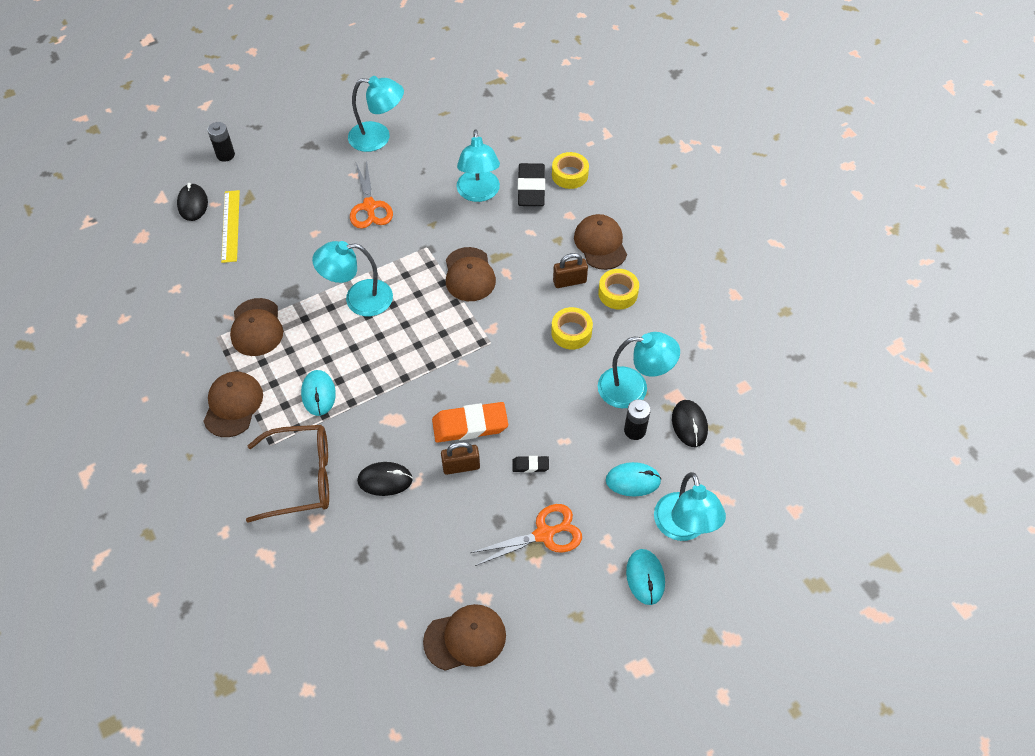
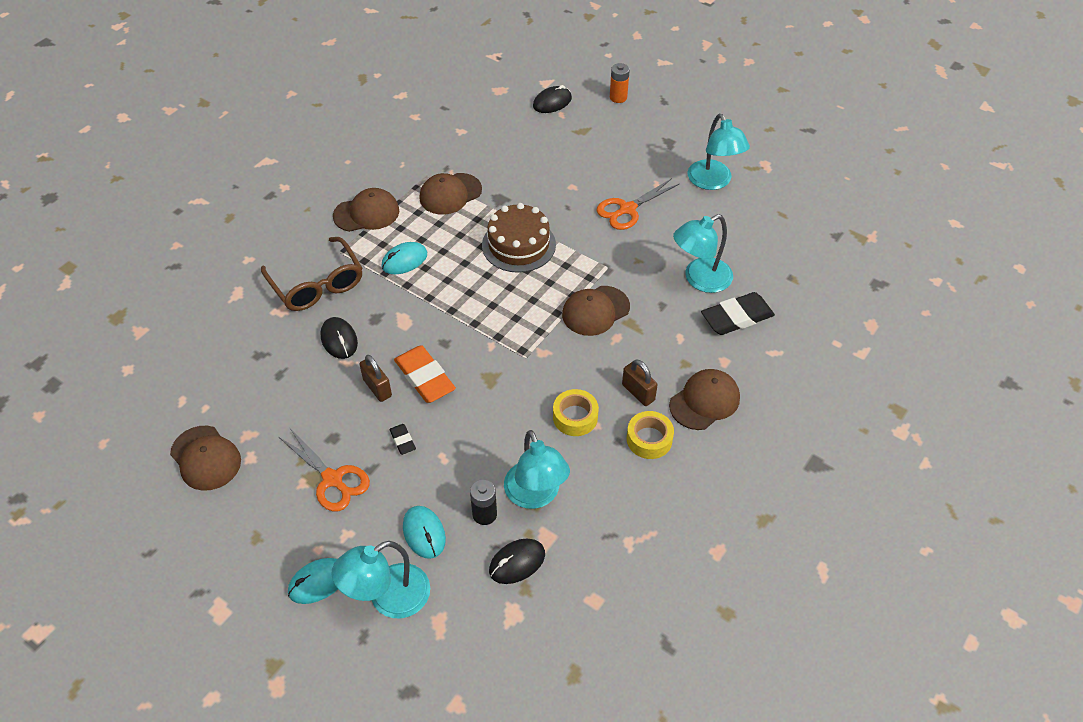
camera: 65 degrees right, 5 degrees down
(225, 155) = (618, 97): black battery -> orange battery
(231, 226) = (545, 133): yellow ruler -> none
(358, 299) = (518, 245): turquoise lamp -> brown cake
(569, 175) = (778, 342): yellow tape -> none

